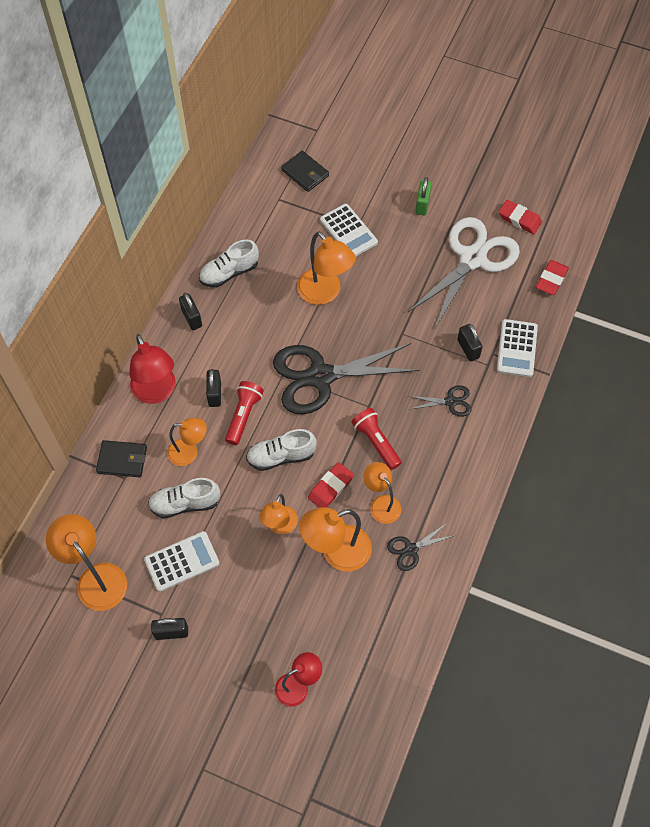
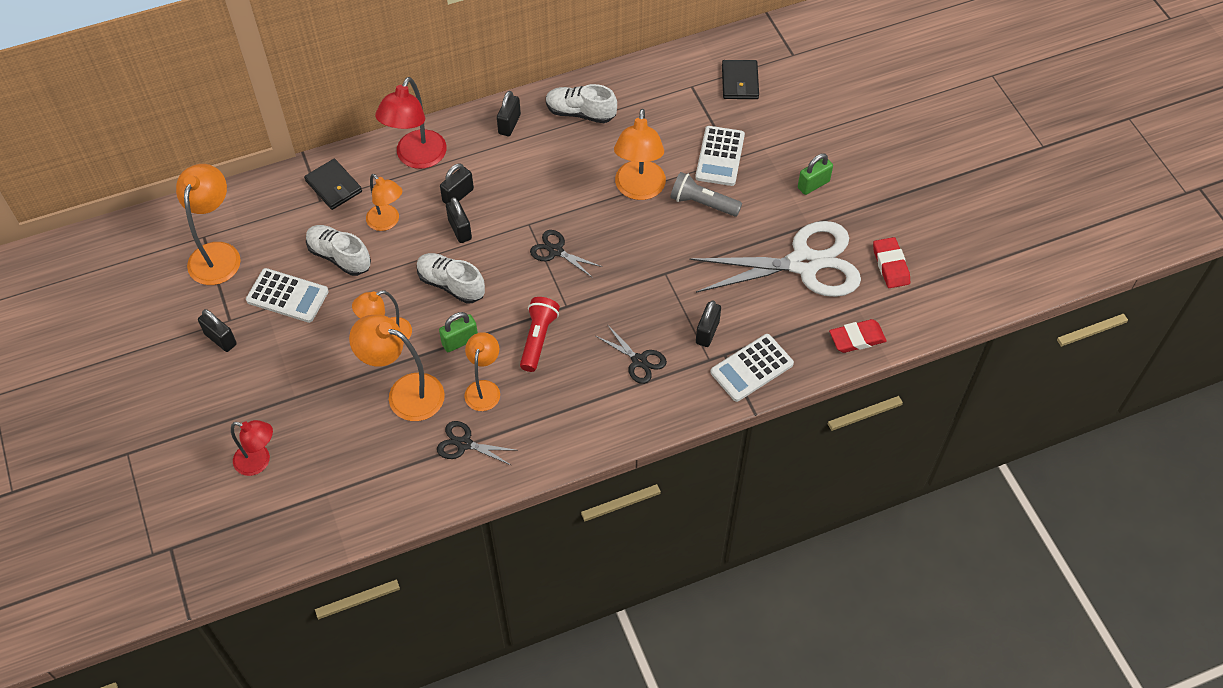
camera: 45 degrees right, 5 degrees down
(243, 415) = (460, 230): red flashlight -> black padlock
(321, 376) = (556, 251): black scissors -> black scissors, size x0.44
(330, 487) = (460, 341): red eraser -> green padlock
(372, 270) = (702, 203): none -> grey flashlight

